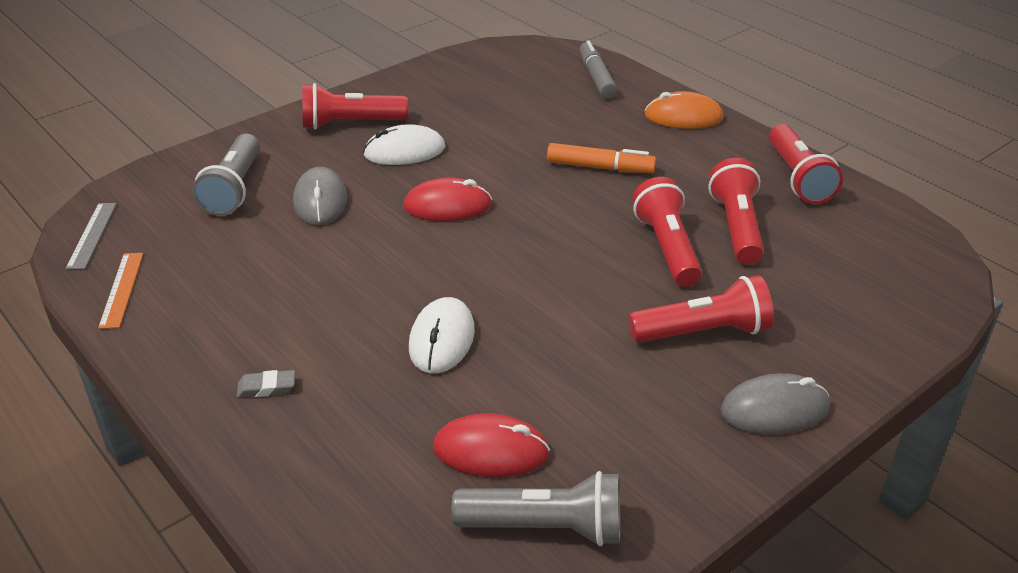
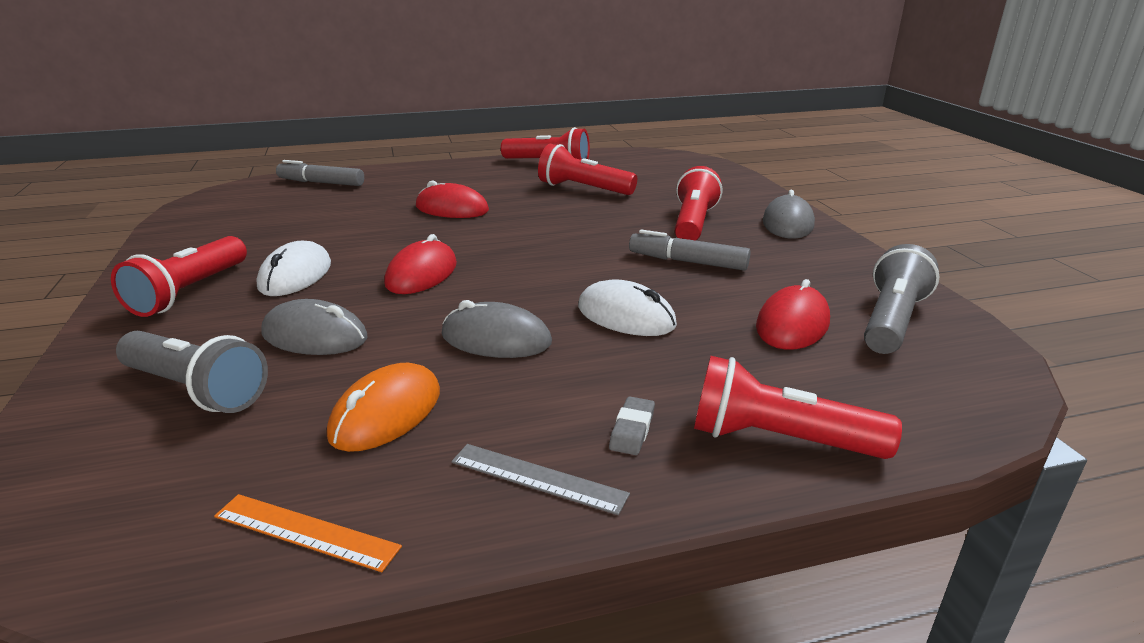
camera: 65 degrees left, 10 degrees down
(92, 235) = (108, 550): grey ruler -> grey ruler (538, 478)
(362, 282) = (496, 339): none -> grey mouse
(590, 351) = (688, 262): none -> grey marker
(600, 167) = (452, 209): orange marker -> red mouse
(667, 247) = (584, 212): red flashlight -> red flashlight (778, 439)
(683, 117) = (426, 172): orange mouse -> orange mouse (386, 413)

